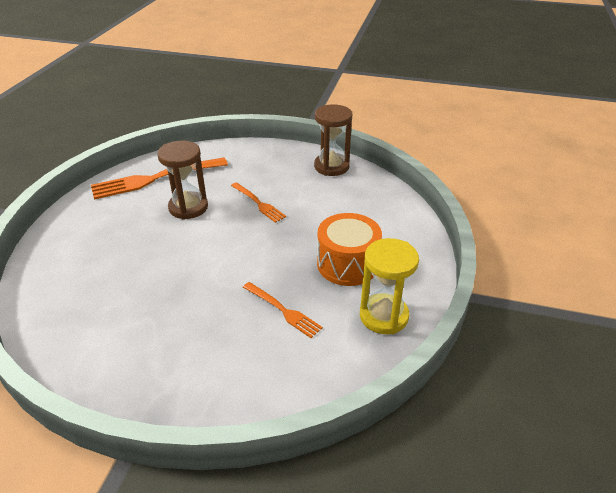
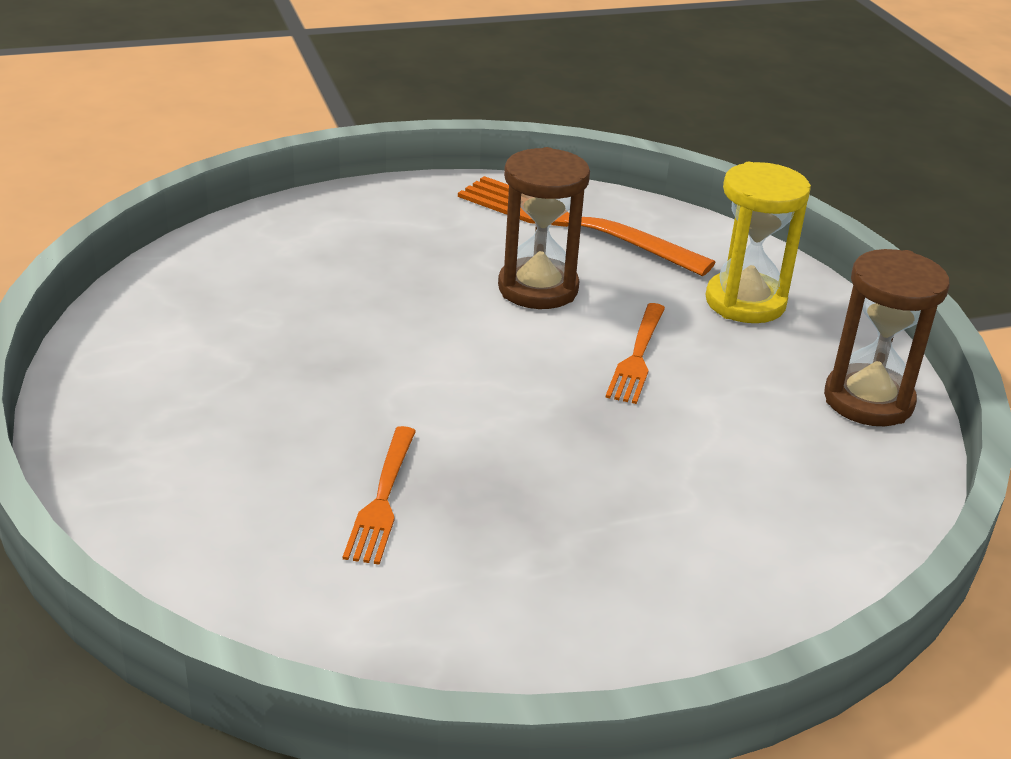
camera: 55 degrees right, 5 degrees down
(347, 264) = (582, 534): orange drum -> none
(383, 316) = (479, 638): yellow hourglass -> yellow hourglass (745, 302)

